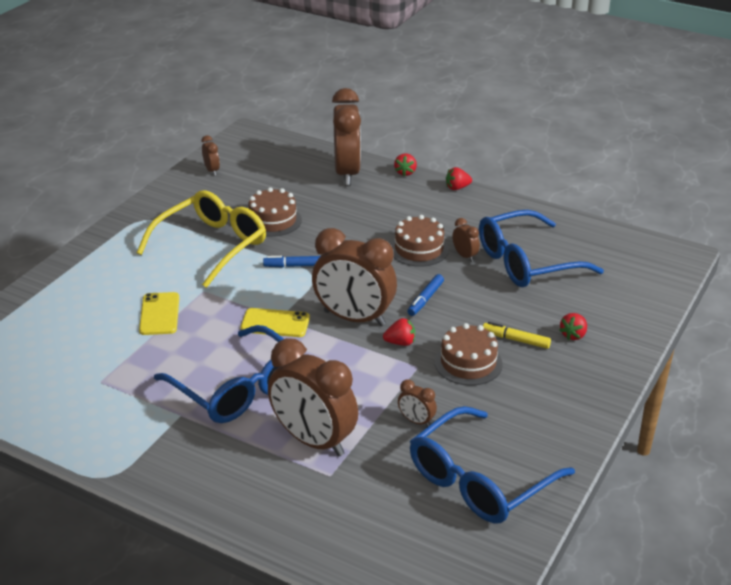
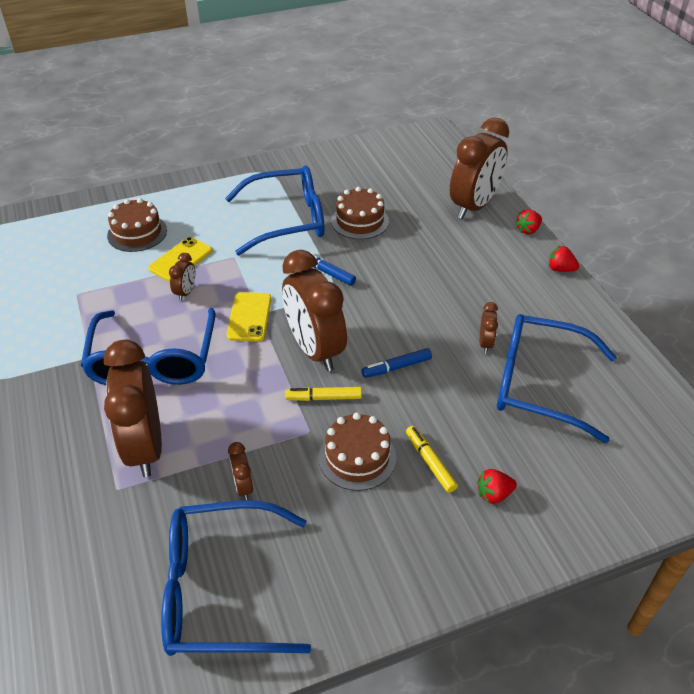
camera: 40 degrees right, 10 degrees up
(211, 246) = (287, 220): yellow glasses -> blue glasses
(212, 170) = (366, 153): brown clock -> brown clock (186, 292)
(275, 323) = (249, 317): yellow phone -> yellow phone turned 45 degrees clockwise
(400, 343) = (324, 398): red strawberry -> yellow marker
(419, 249) = (450, 313): brown cake -> brown cake (137, 233)

